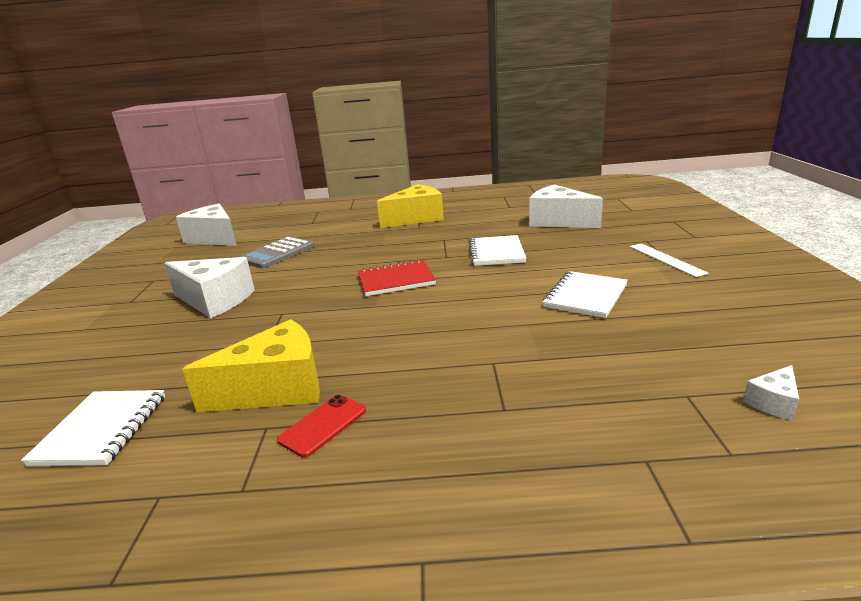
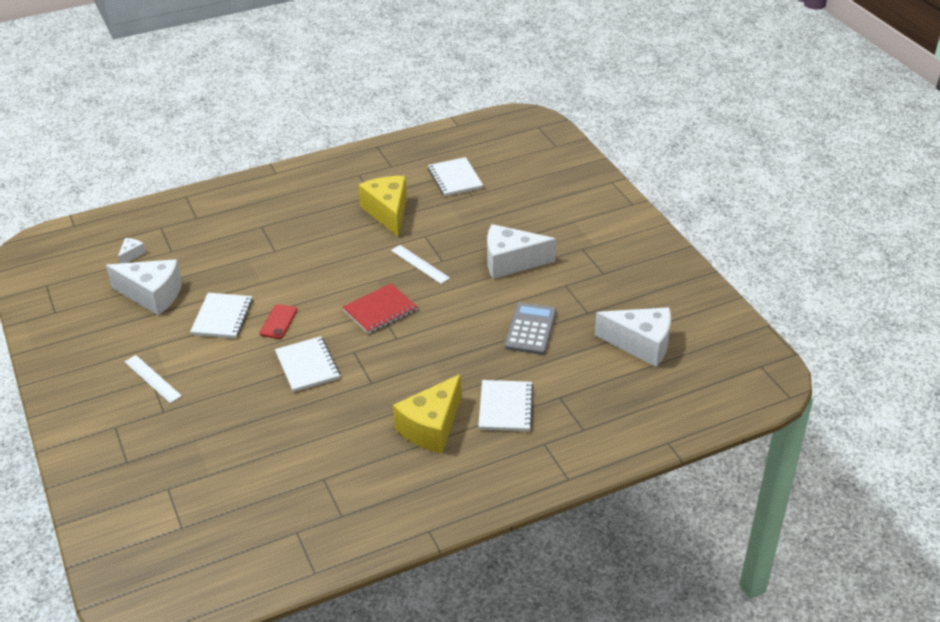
camera: 155 degrees right, 15 degrees up
(276, 389) = (387, 212): yellow cheese -> yellow cheese turned 120 degrees clockwise
(310, 313) = (420, 264): none -> white ruler
(323, 425) = (346, 202): red phone -> red phone (278, 322)
(354, 222) = (505, 407): none -> white notebook
(558, 221) = (254, 443): white cheese -> white cheese (152, 295)

